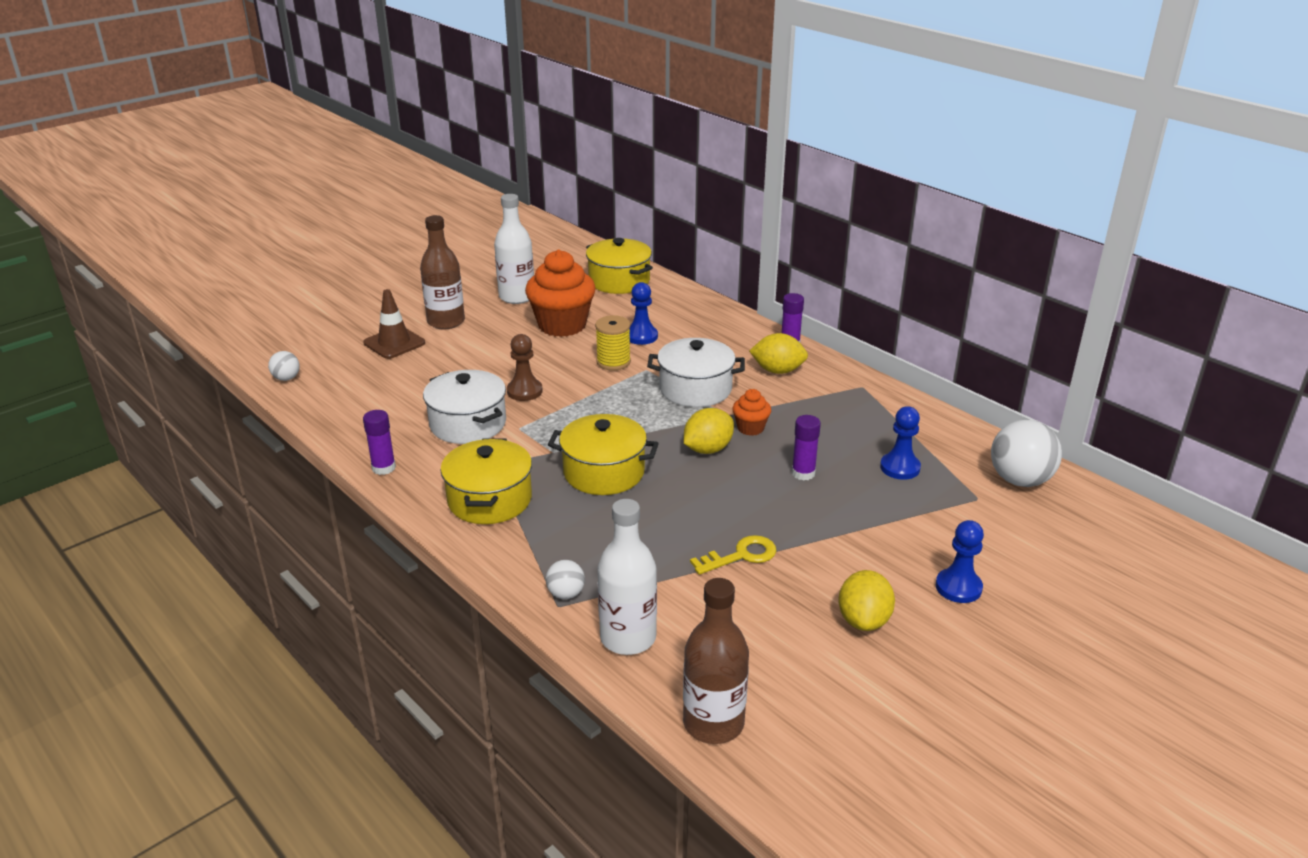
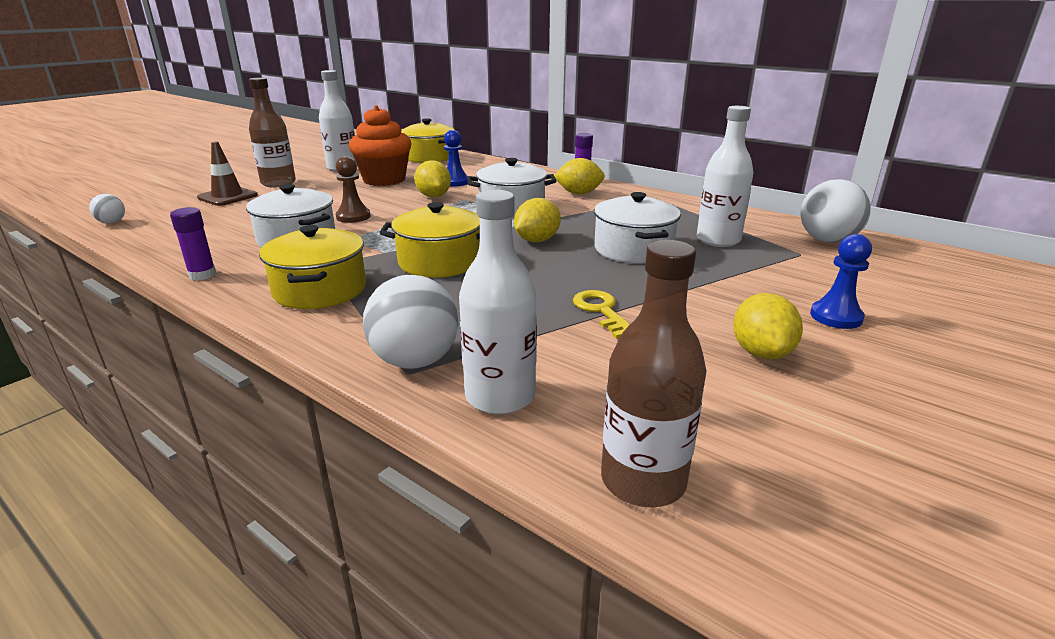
camera: 10 degrees left, 5 degrees down
(566, 594) = (415, 361): white ball -> white ball, size x1.95
(613, 362) = (434, 196): yellow spool -> yellow lemon
(741, 556) = (602, 311): yellow key -> yellow key turned 75 degrees counterclockwise
(750, 428) = (571, 225): orange cupcake -> none
(803, 473) = (633, 249): purple glue stick -> white pot
(900, 468) = (718, 240): blue pawn -> white bottle

